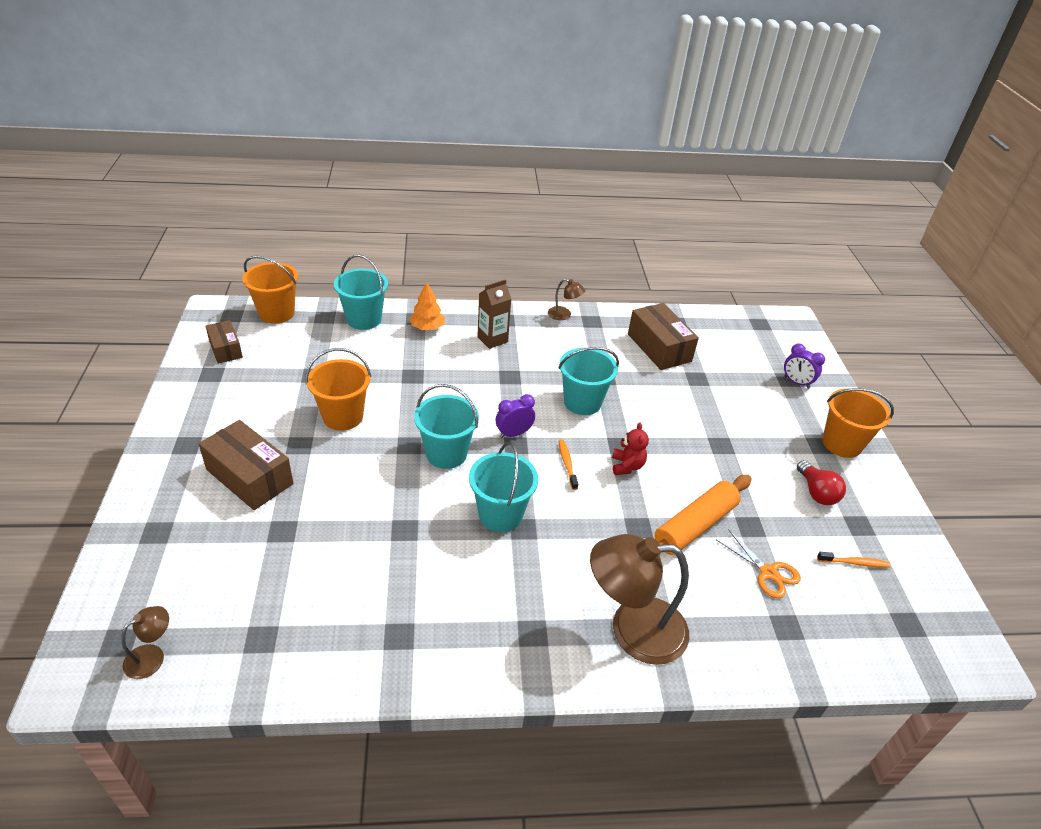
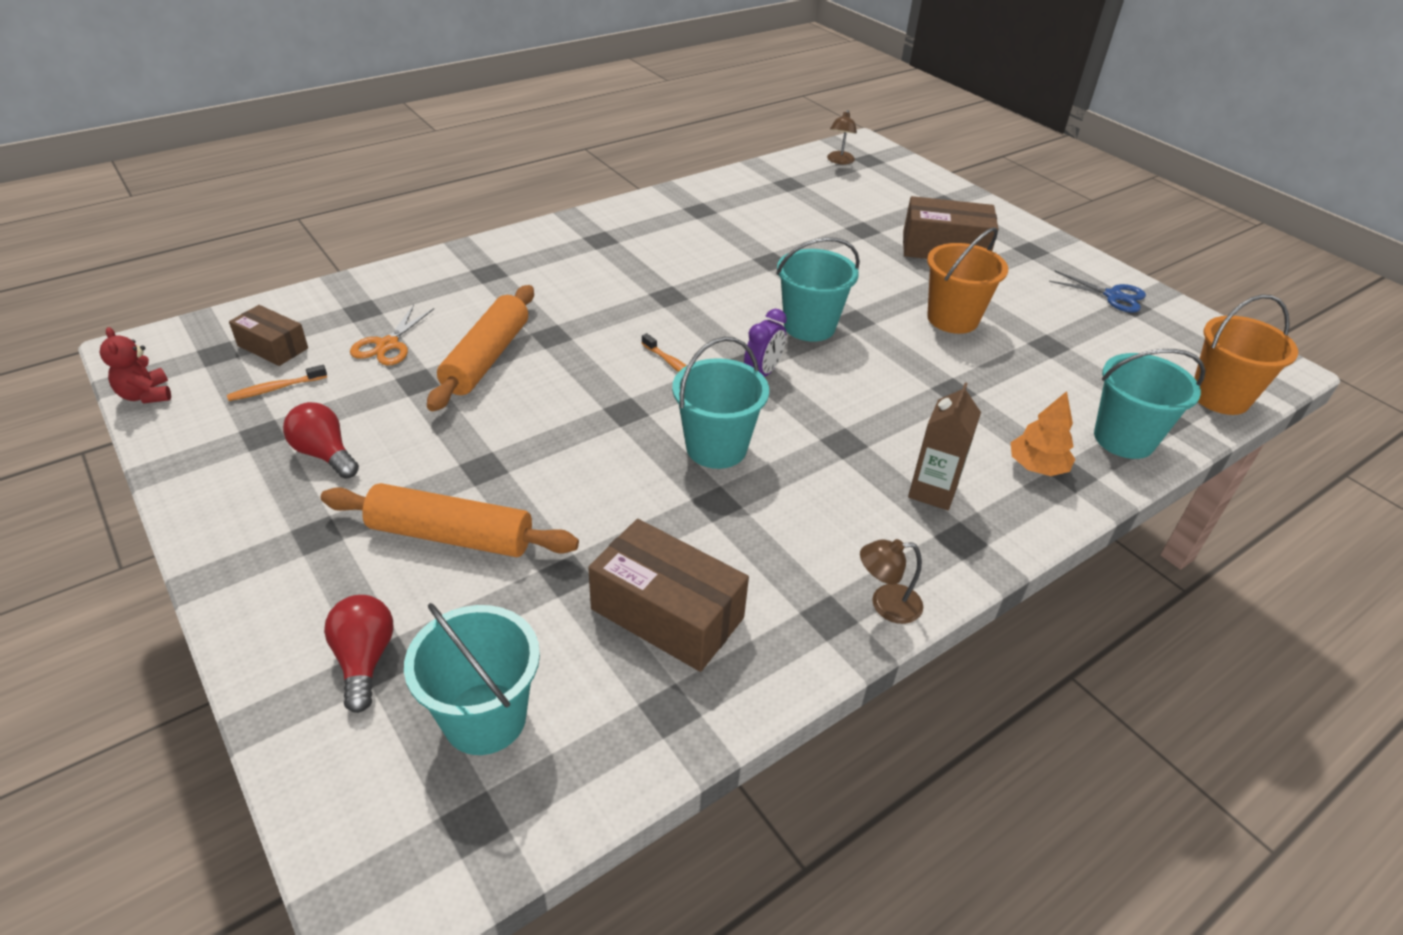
camera: 150 degrees right, 0 degrees up
(208, 385) = (1113, 296): none -> blue scissors
(225, 349) = (1172, 333): brown box -> brown box (273, 347)
(500, 514) = (700, 298): turquoise bucket -> turquoise bucket (485, 718)
(627, 466) = (601, 390): red teddy bear -> red teddy bear (146, 395)
(632, 629) = (516, 265): brown lamp -> none
(748, 416) = (451, 536): none -> orange rolling pin
(768, 572) = (388, 345): orange scissors -> orange scissors turned 90 degrees counterclockwise
(796, 382) = (364, 660): purple clock -> red light bulb
(841, 444) = (274, 553): orange bucket -> none

